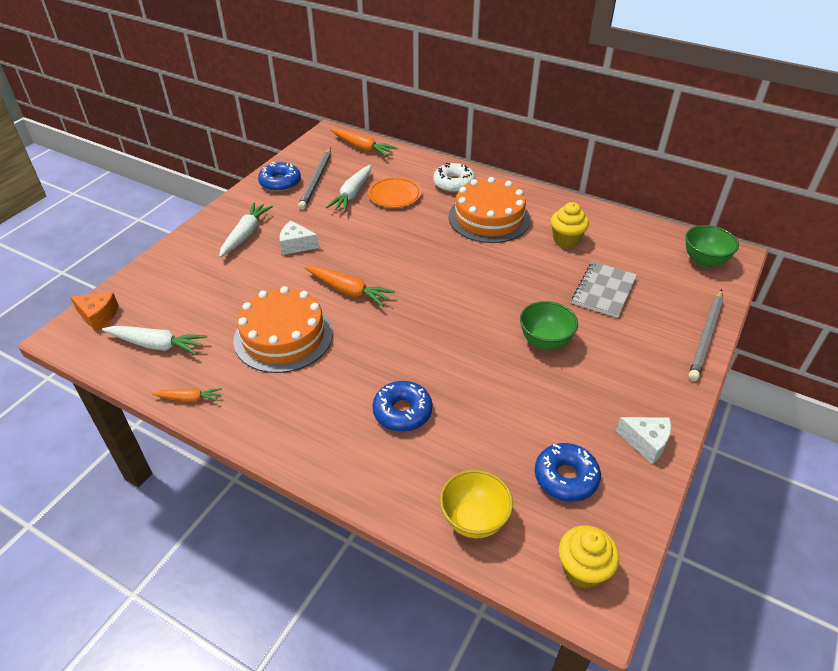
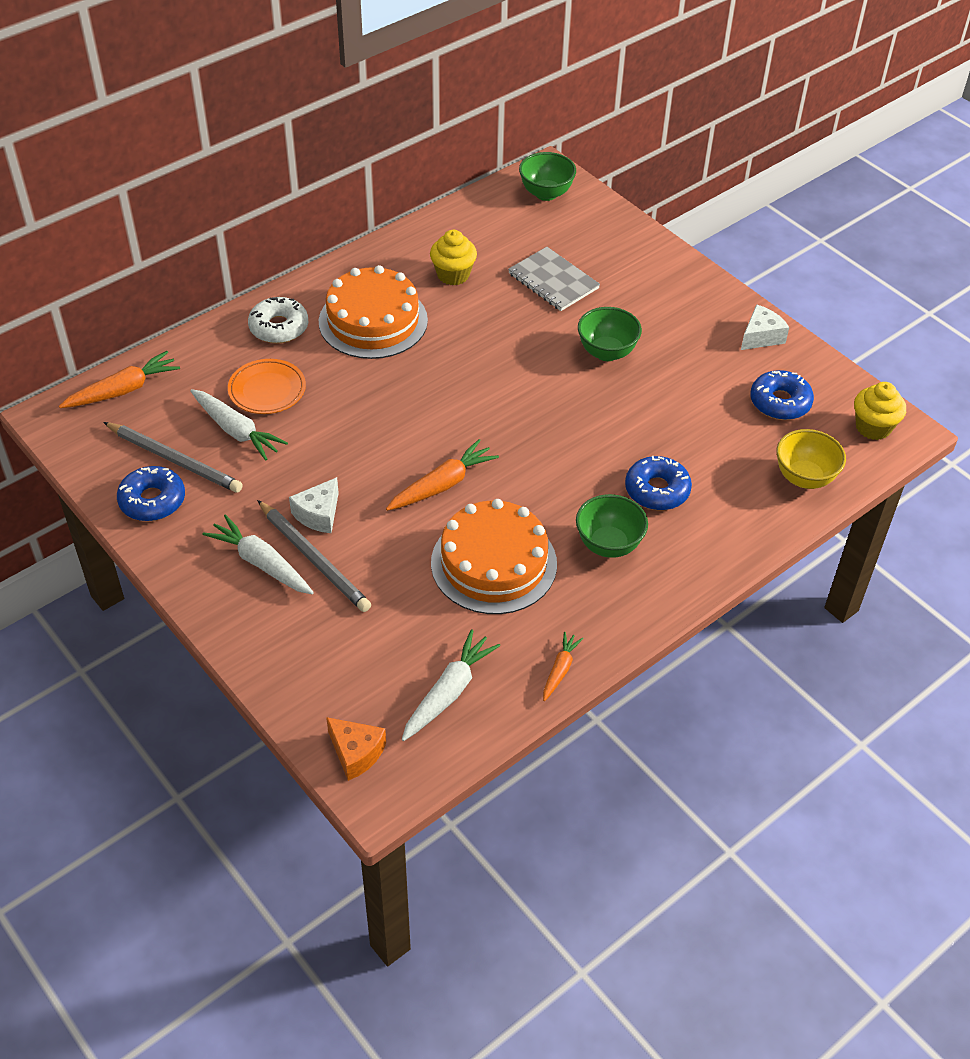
camera: 70 degrees left, 5 degrees up
(98, 316) = (356, 753): orange cheese -> orange cheese turned 90 degrees clockwise
(327, 396) = (608, 545): none -> green bowl
(706, 336) = (652, 242): grey pencil -> grey pencil (314, 558)

